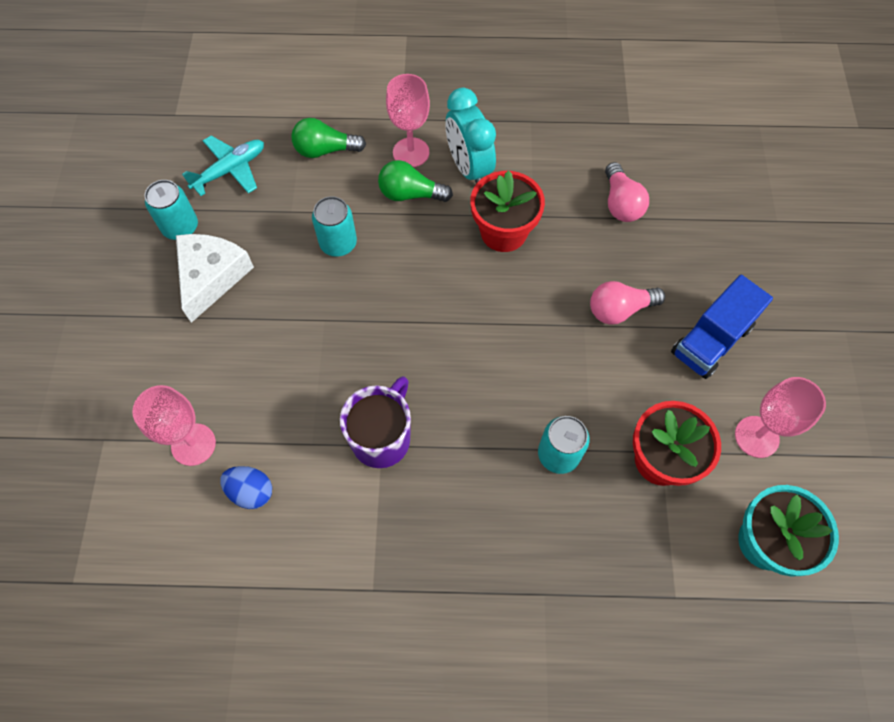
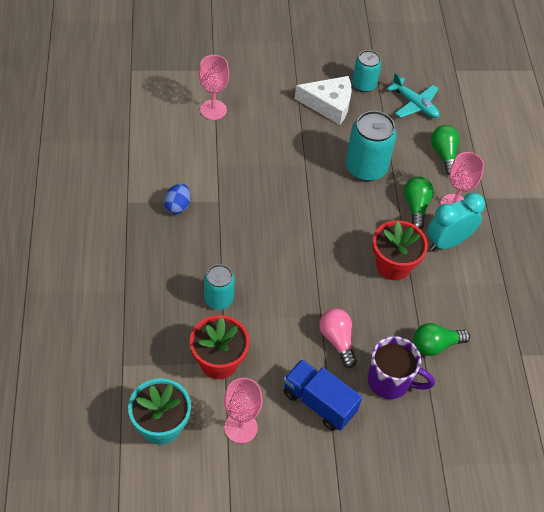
camera: 80 degrees right, 10 degrees down
(251, 491) = (185, 139): blue egg -> blue egg (177, 206)
(338, 243) = (366, 168): turquoise can -> turquoise can, size x1.61
(382, 438) = (223, 201): purple mug -> purple mug (390, 381)
(620, 203) = (435, 345): pink light bulb -> green light bulb

